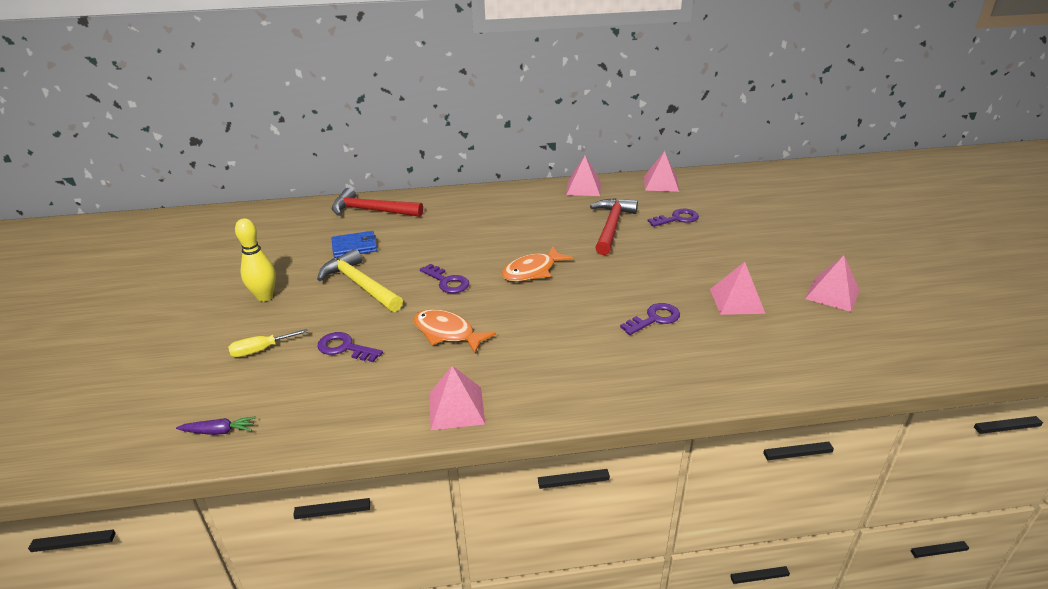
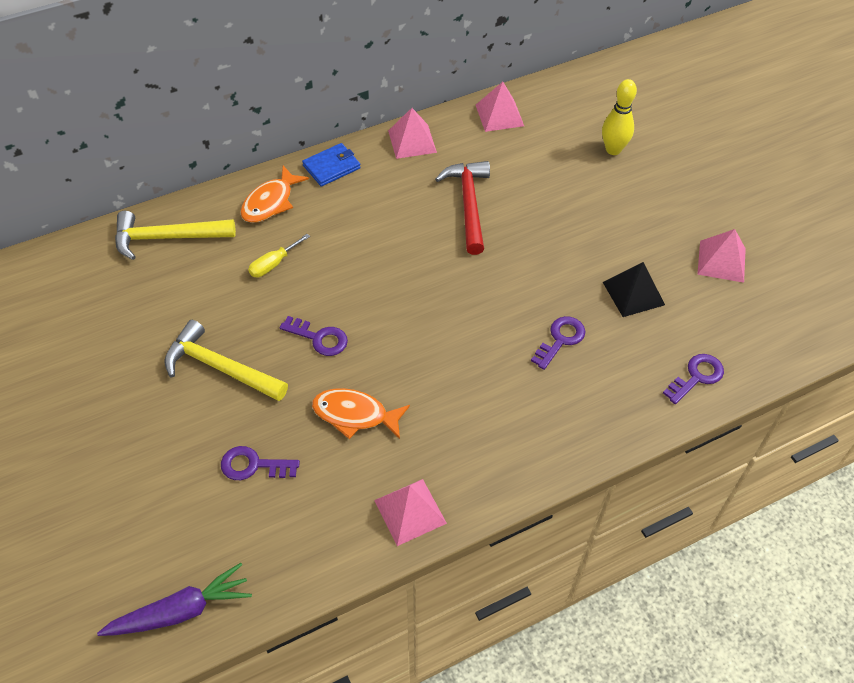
camera: 20 degrees left, 20 degrees up
(218, 431) = (180, 611): purple carrot -> purple carrot, size x1.84
(260, 350) = (159, 494): yellow screwdriver -> yellow screwdriver (273, 264)
(265, 297) = (115, 414): yellow bowling pin -> yellow bowling pin (613, 149)
(354, 247) = (179, 306): blue wallet -> blue wallet (332, 167)
(372, 211) = (168, 238): red hammer -> yellow hammer
(532, 271) = (407, 298): orange fish -> orange fish (270, 202)
(677, 219) = (536, 175): purple key -> purple key (696, 377)
(737, 301) = (633, 293): pink pyramid -> black pyramid

